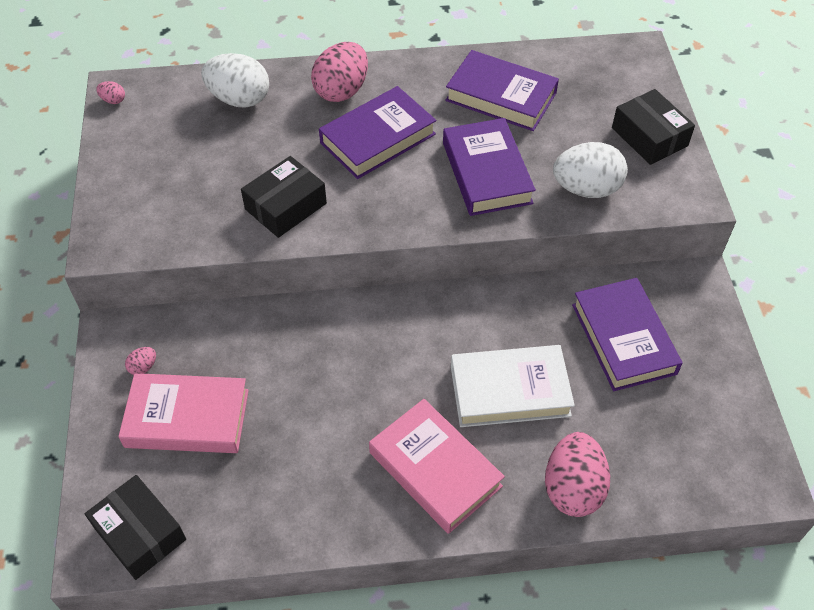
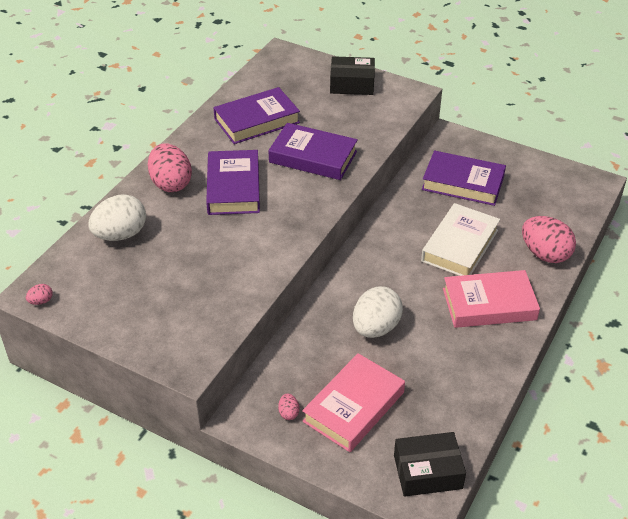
camera: 55 degrees left, 10 degrees down
(285, 206) = (248, 256): black box -> none
(586, 189) = (366, 126): white egg -> white egg (376, 328)

